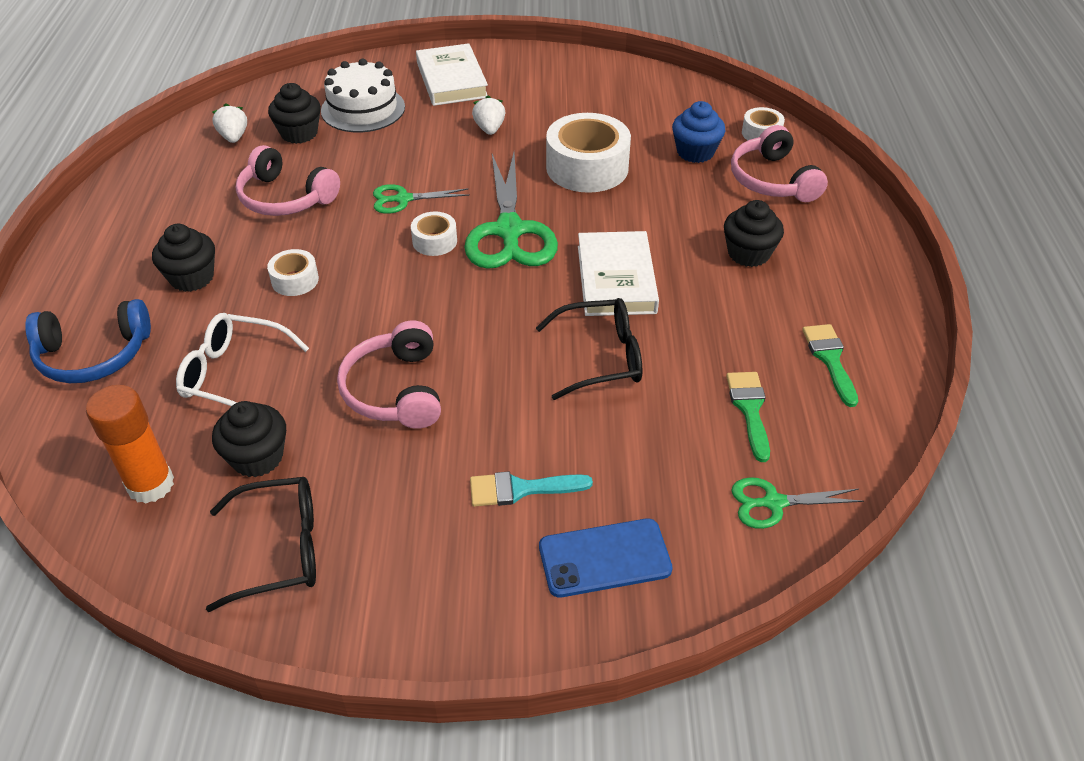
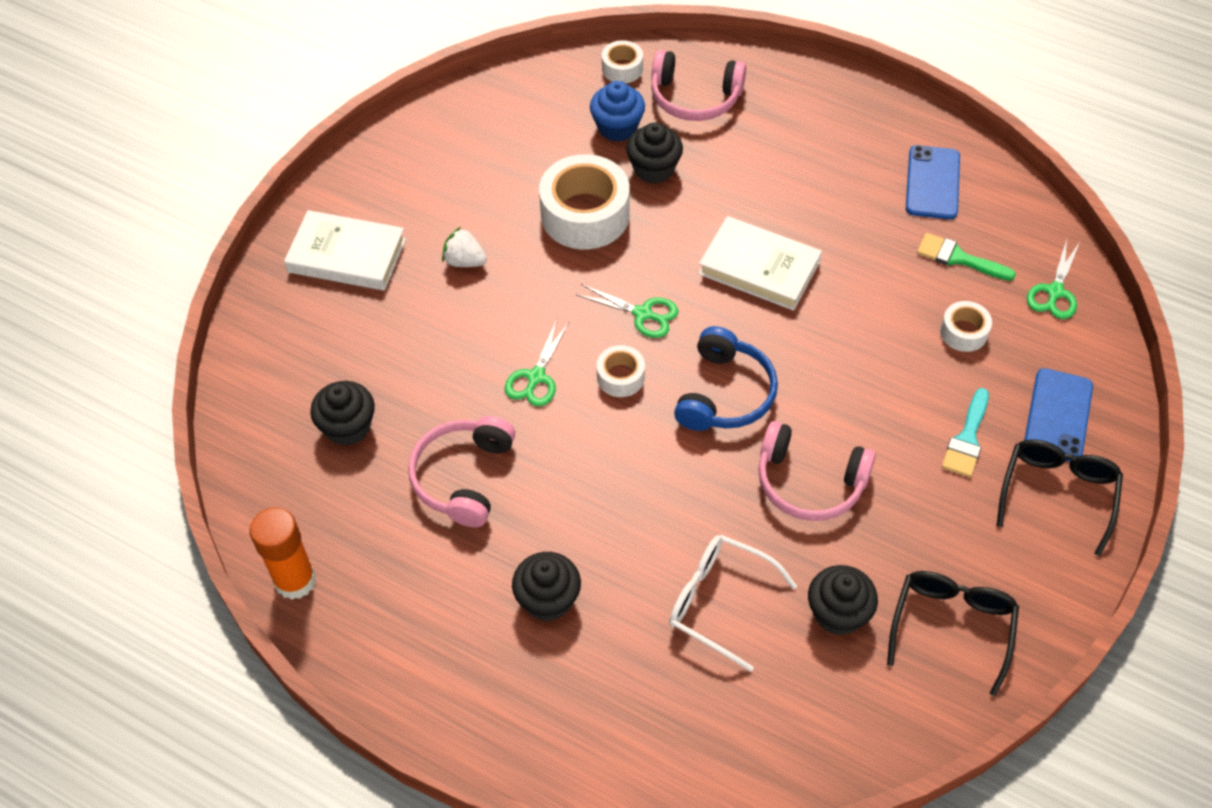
camera: 60 degrees left, 10 degrees up
(94, 355) = (621, 717): blue headphones -> blue headphones (725, 394)
(151, 485) = (829, 706): orange glue stick -> orange glue stick (295, 580)
(234, 137) = (308, 491): white strawberry -> none
(234, 374) = (718, 602): white glasses -> white glasses turned 75 degrees clockwise
(285, 198) = (463, 477): pink headphones -> pink headphones turned 135 degrees clockwise
(295, 280) = (608, 510): white tape -> white tape (963, 332)
(363, 109) = (343, 353): white cake -> none
(509, 231) = (643, 314): green scissors -> green scissors, size x0.52
(601, 357) = (850, 322): black glasses -> black glasses (1057, 493)
(748, 253) = (781, 165): black cupcake -> black cupcake (654, 169)
(829, 359) = (932, 183): green brush -> blue phone

